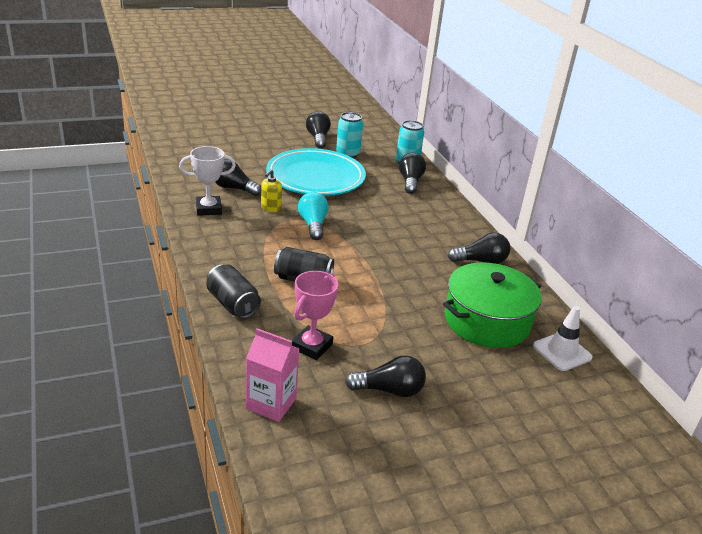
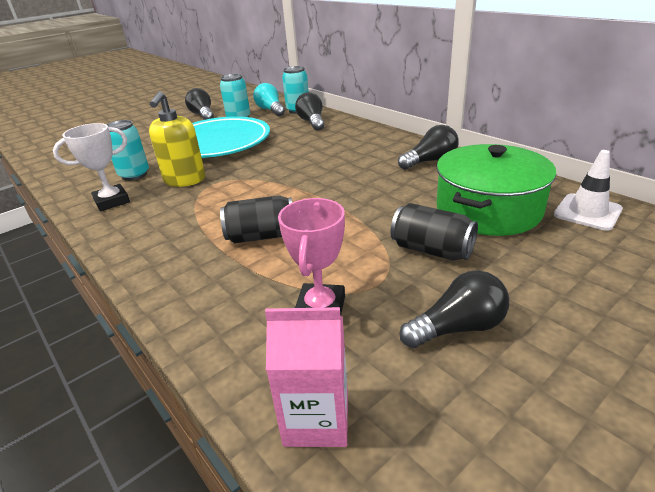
camera: 15 degrees left, 0 degrees up
(233, 304) = (187, 294): black can -> black can (432, 250)
(234, 188) = (134, 175): black light bulb -> turquoise can
(270, 208) = (184, 180): yellow soap dispenser -> yellow soap dispenser, size x1.75
(313, 225) = (240, 181): turquoise light bulb -> turquoise light bulb (270, 110)

